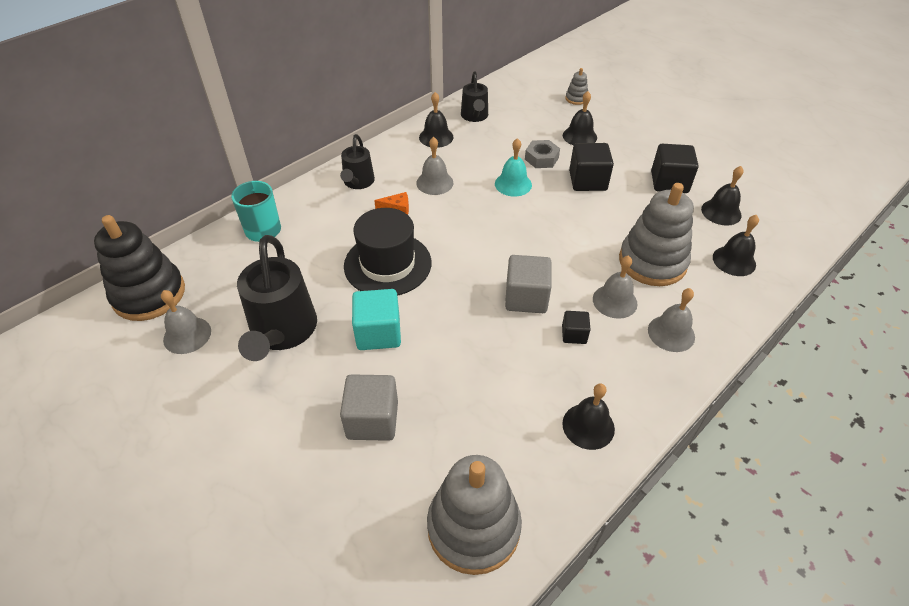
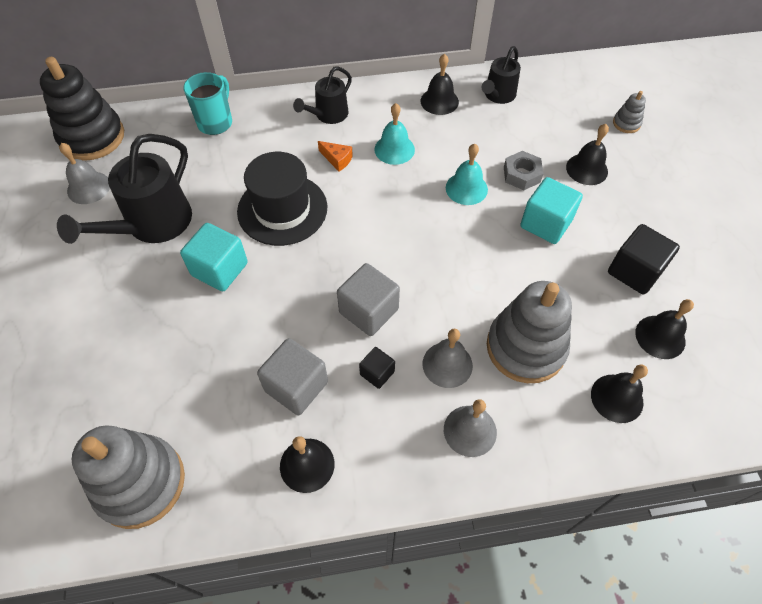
camera: 35 degrees right, 10 degrees up
(372, 420) = (150, 342): grey cube -> grey cube (296, 386)
(434, 183) = (394, 149): grey bell -> turquoise bell
(587, 181) = (546, 223): black cube -> turquoise cube

